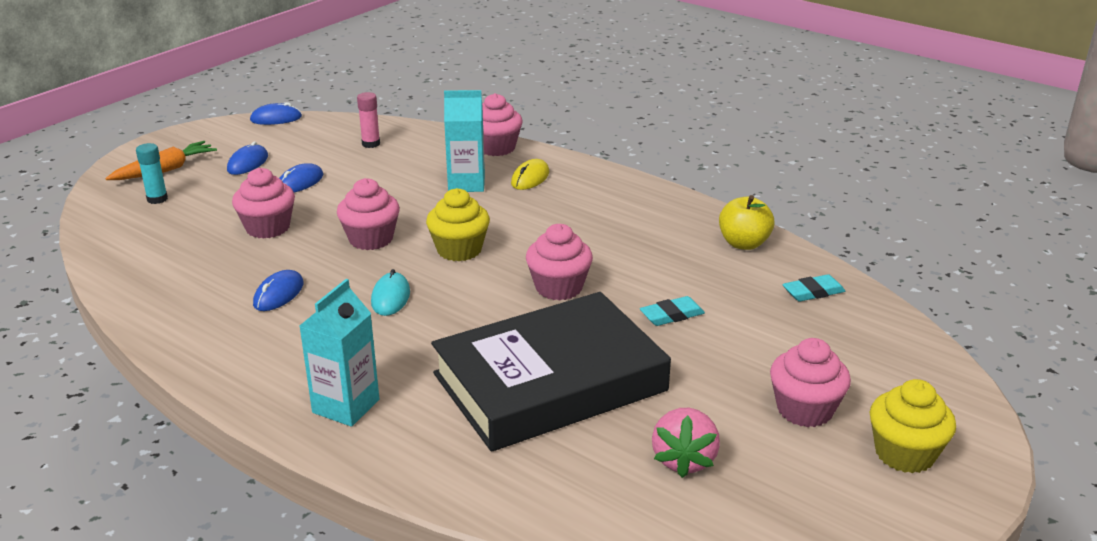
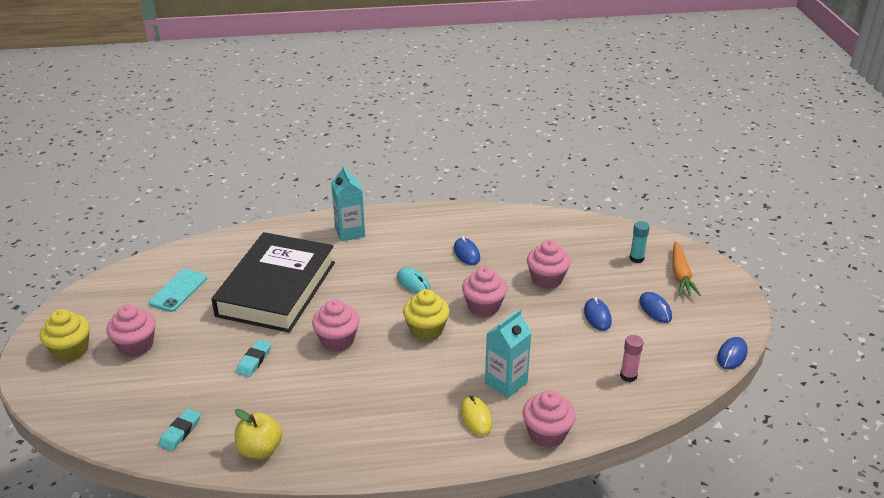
camera: 135 degrees right, 5 degrees up
(684, 460) = (178, 290): pink strawberry -> turquoise phone

